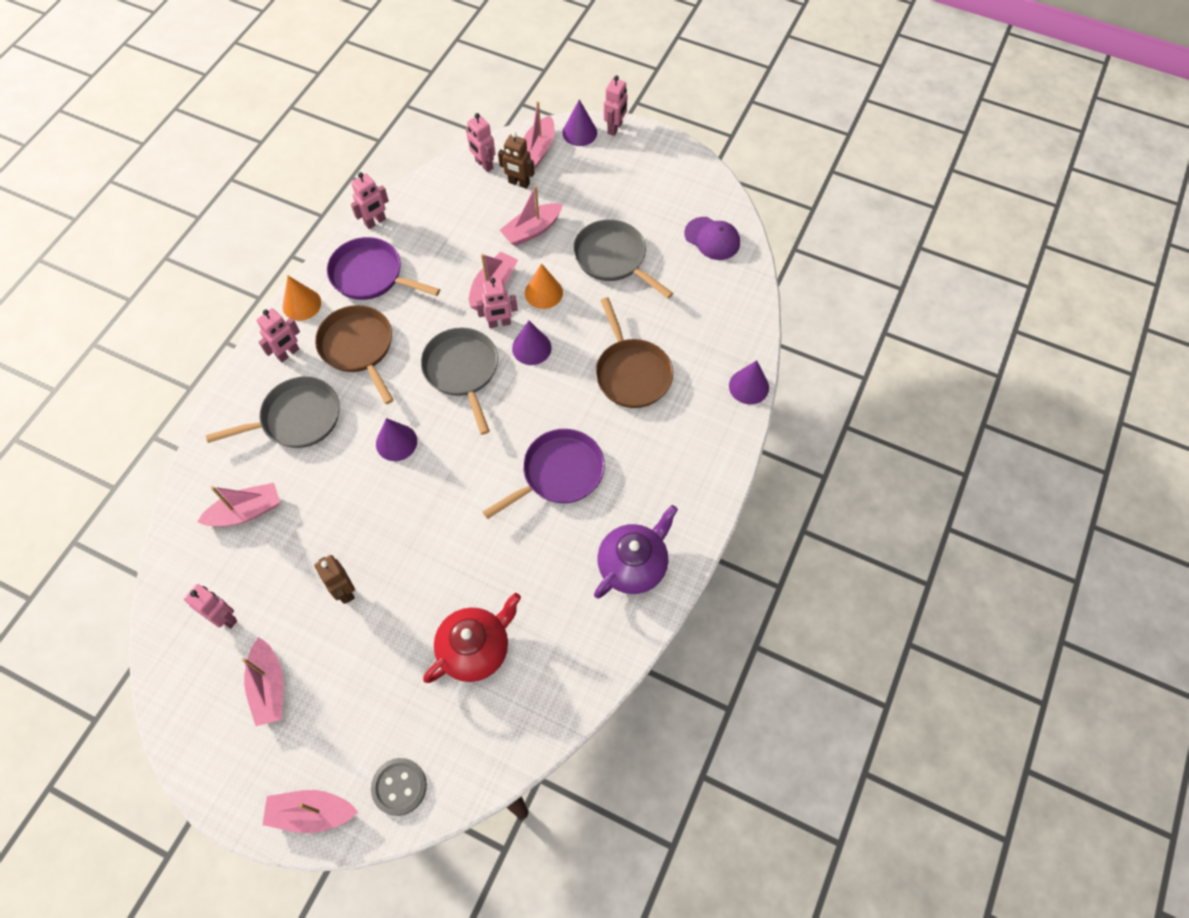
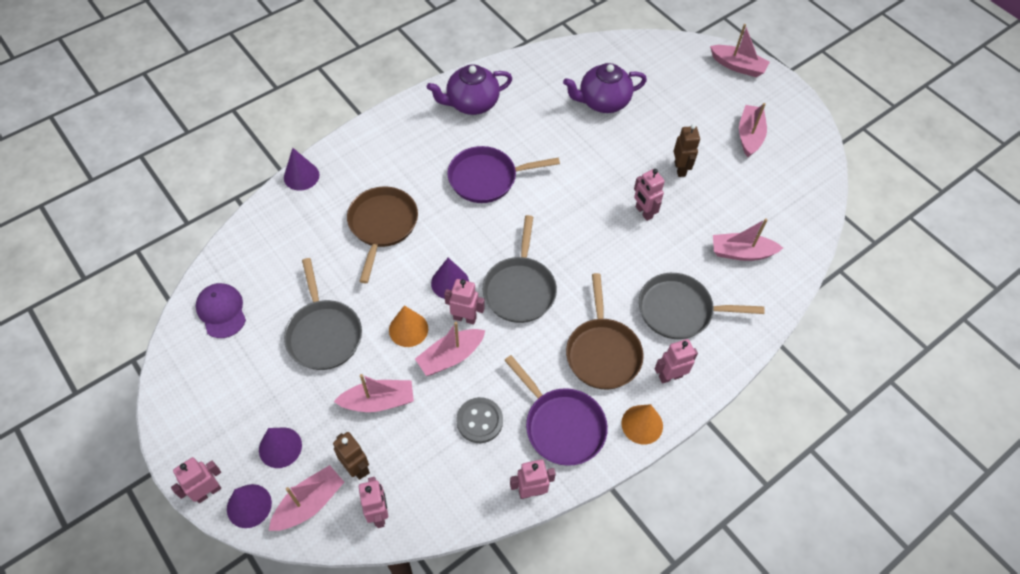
camera: 155 degrees left, 5 degrees down
(225, 617) = (772, 187): pink robot -> pink robot (643, 212)
(396, 442) = (601, 254): purple cone -> purple cone (280, 447)
(399, 787) = (680, 57): grey button -> grey button (479, 421)
(476, 649) = (602, 102): red teapot -> purple teapot

